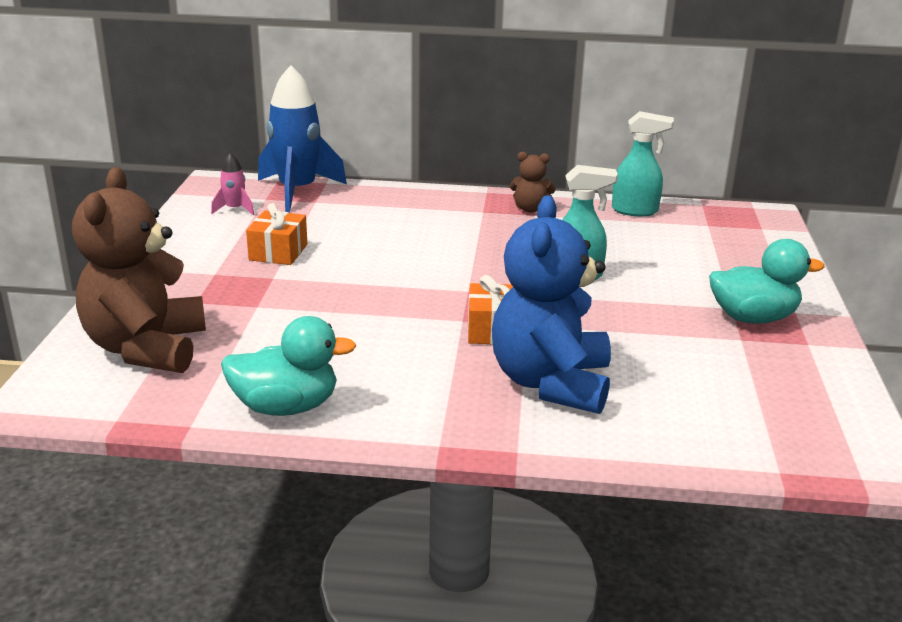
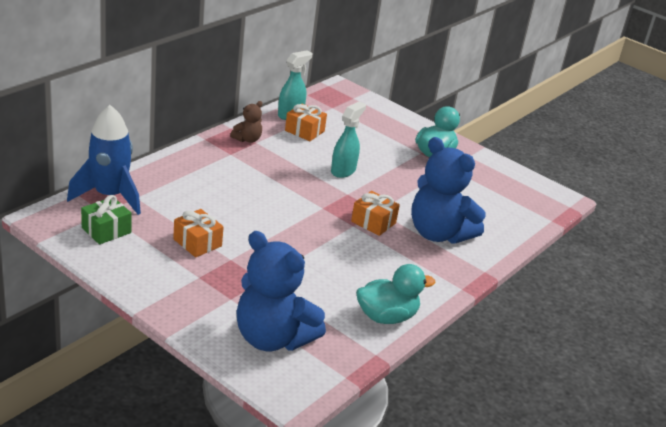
camera: 60 degrees left, 5 degrees up
(146, 348) = (272, 338): brown teddy bear -> blue teddy bear
(235, 209) = (106, 230): pink rocket -> green gift
(286, 407) = (386, 316): turquoise duck -> turquoise duck turned 45 degrees clockwise
(616, 228) = (304, 131): none -> orange gift

